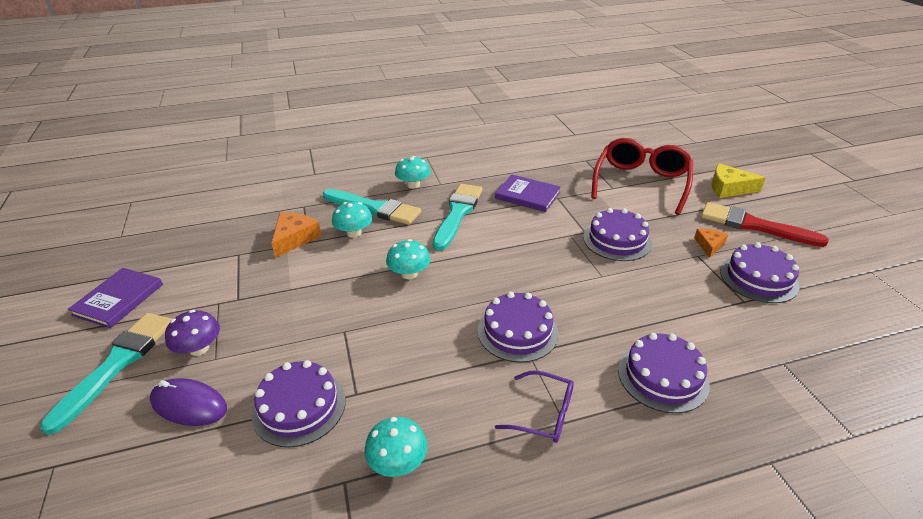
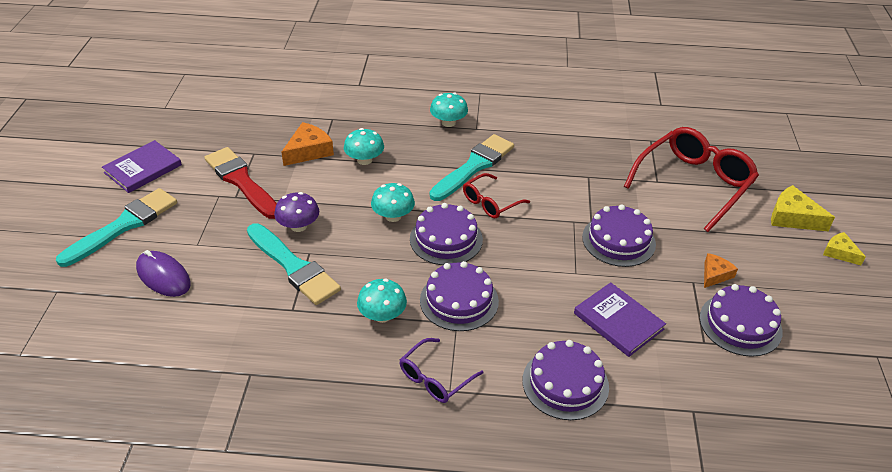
camera: 20 degrees right, 5 degrees up
(199, 348) = (188, 231): purple mushroom -> purple mushroom (298, 226)
(299, 407) = (243, 305): purple cake -> purple cake (446, 239)
(375, 208) = (397, 139): turquoise brush -> turquoise brush (294, 267)
(398, 462) = (297, 374): turquoise mushroom -> turquoise mushroom (382, 315)
(491, 238) = (491, 202): none -> red glasses
(527, 195) = (558, 165): purple book -> purple book (618, 321)
(543, 414) = (436, 377): purple glasses -> purple glasses turned 90 degrees clockwise
(754, 225) = (785, 268): red brush -> red brush (241, 181)
(780, 204) = (839, 252): none -> yellow cheese

